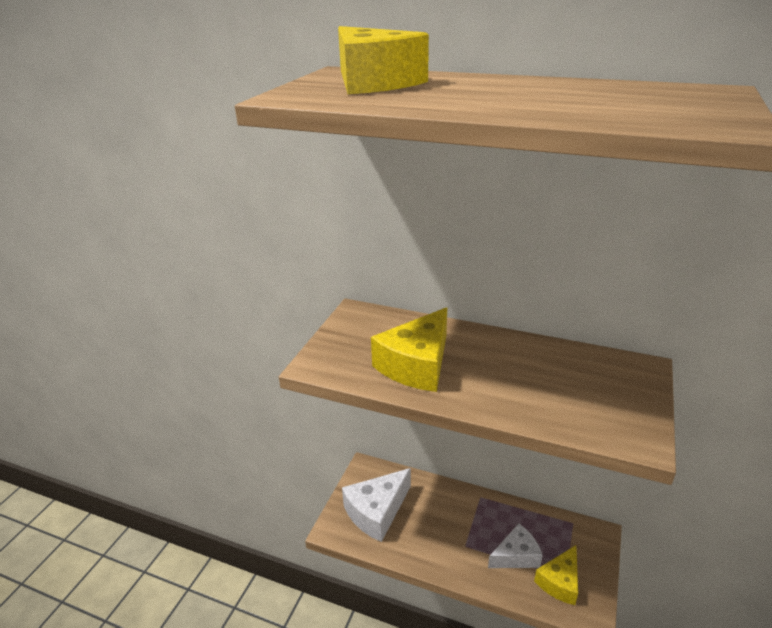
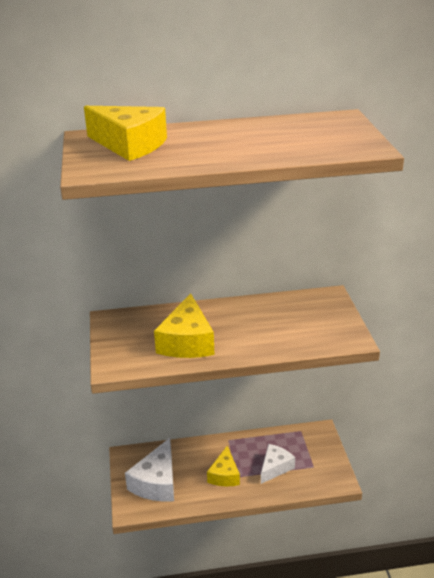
camera: 30 degrees left, 0 degrees up
(560, 582) = (311, 471): yellow cheese -> yellow cheese (224, 475)

